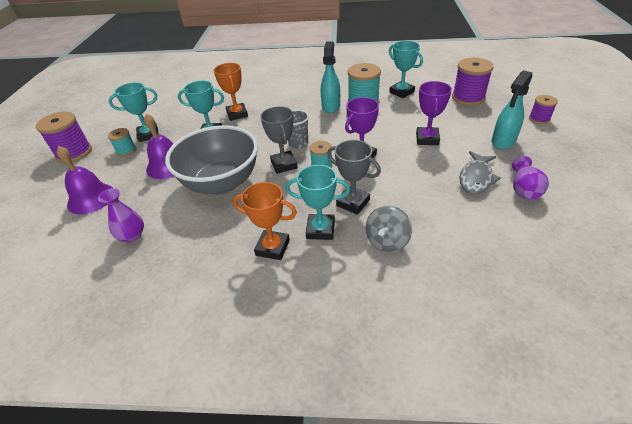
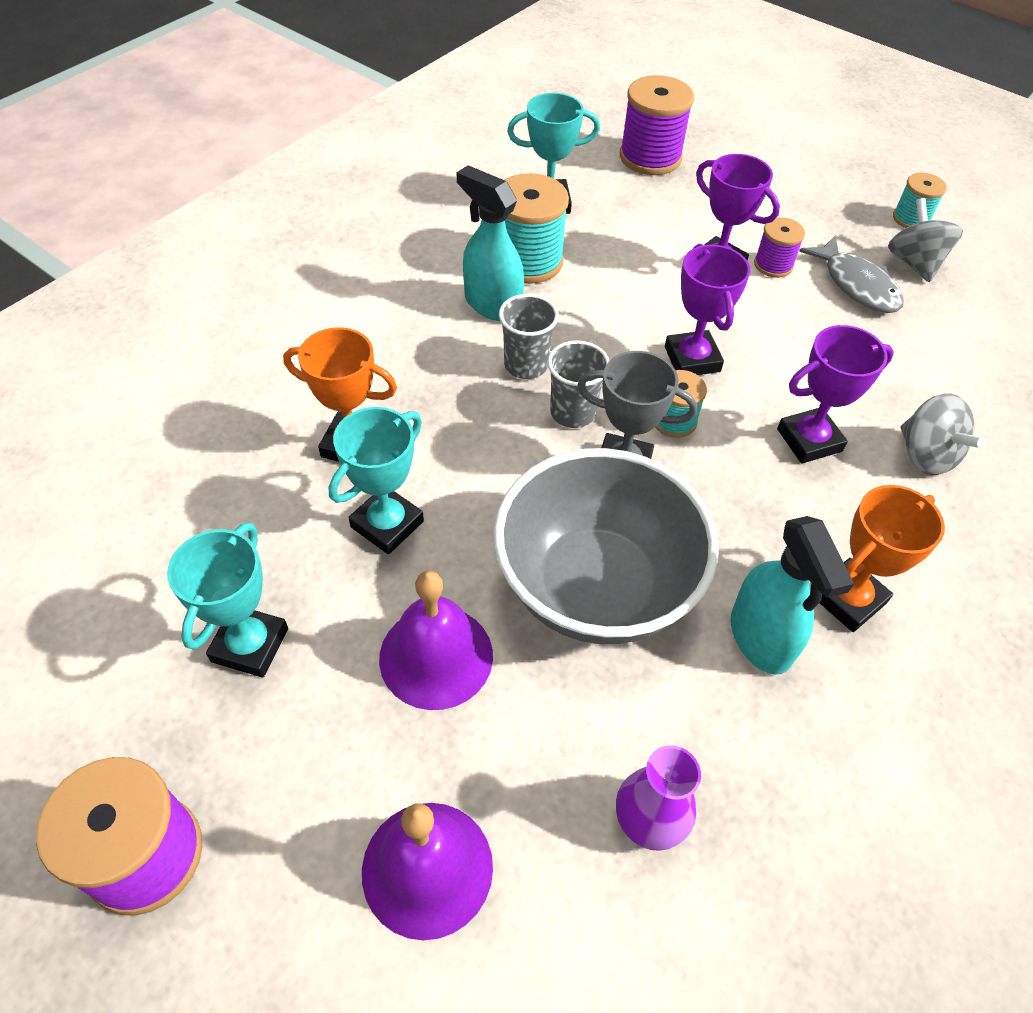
camera: 60 degrees left, 10 degrees up
(126, 151) = (277, 720): turquoise spool -> turquoise spool (911, 219)
(310, 125) = (526, 365): none -> grey cup
(320, 229) = (846, 514): turquoise trophy -> none
(353, 203) = (809, 440): grey trophy -> purple trophy
(503, 141) = (796, 206): turquoise spray bottle -> turquoise spray bottle (761, 639)
(524, 189) = (914, 263): purple vase -> grey spinning top
(539, 119) = (775, 143): purple spool -> purple spool (773, 265)

